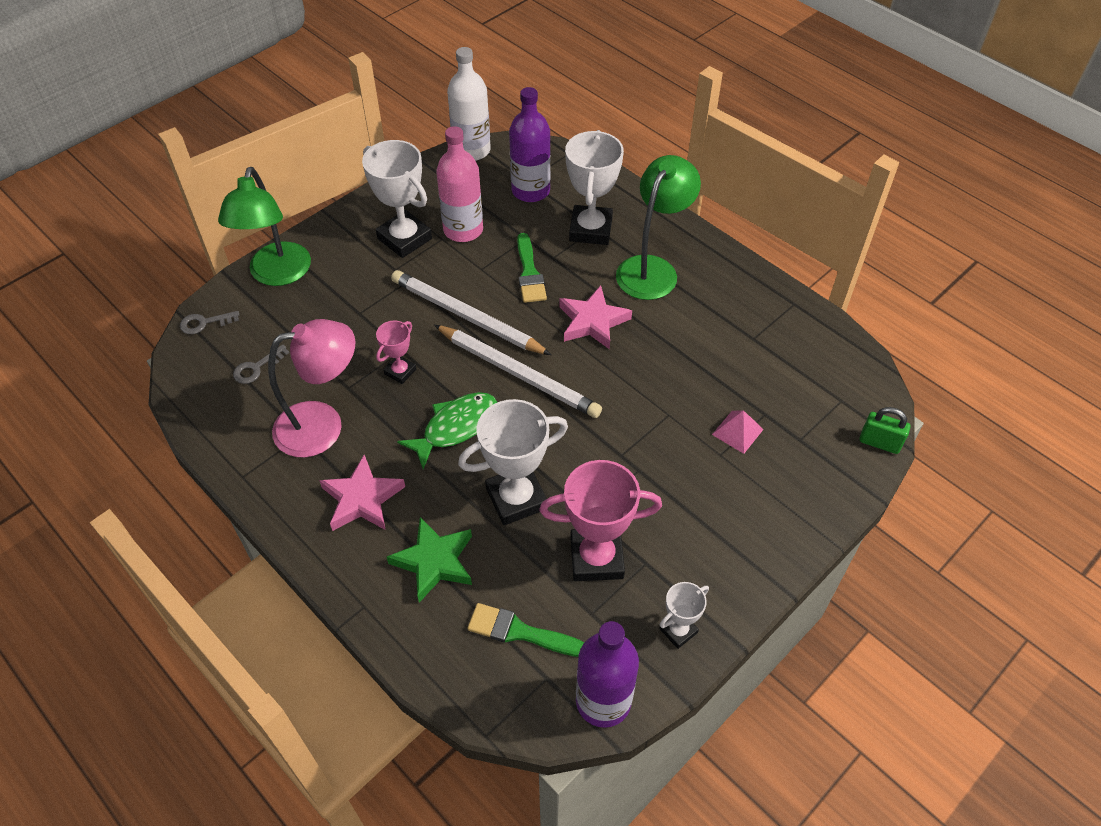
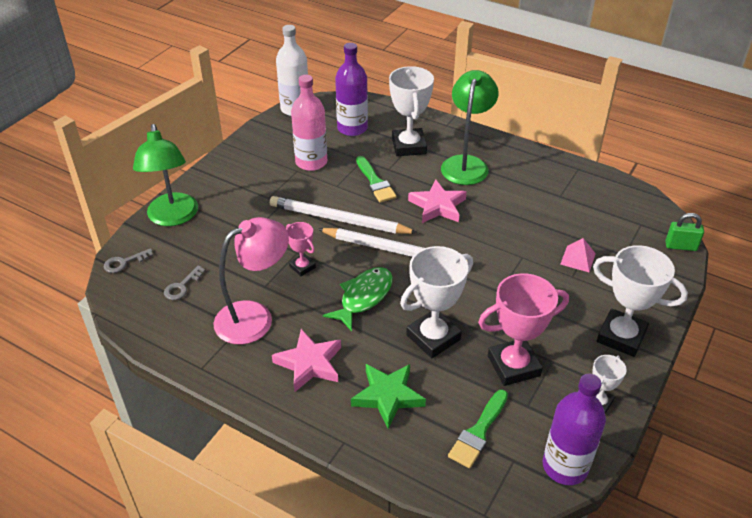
camera: 15 degrees left, 10 degrees down
(400, 371) = (302, 267): pink trophy -> pink trophy turned 60 degrees counterclockwise
(404, 238) = (267, 175): white trophy -> white trophy (621, 336)
(520, 632) = (478, 432): green brush -> green brush turned 60 degrees counterclockwise

